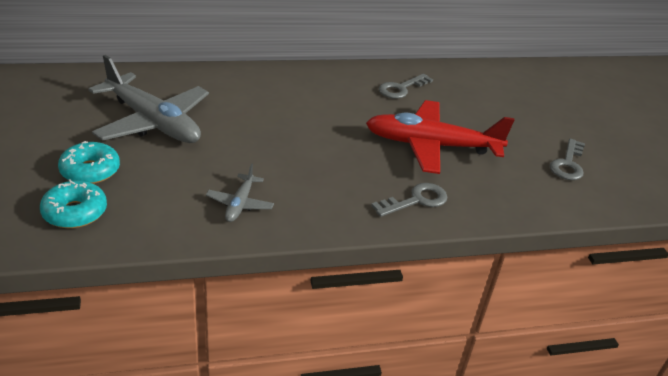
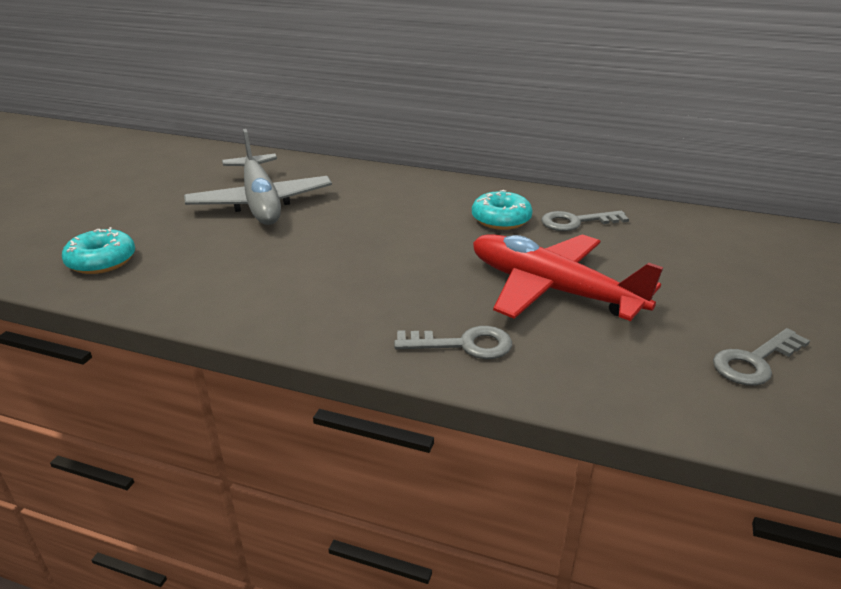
camera: 35 degrees right, 5 degrees down
(90, 171) = (157, 230): turquoise donut -> turquoise donut (501, 219)
(240, 204) = (255, 293): grey plane -> none

